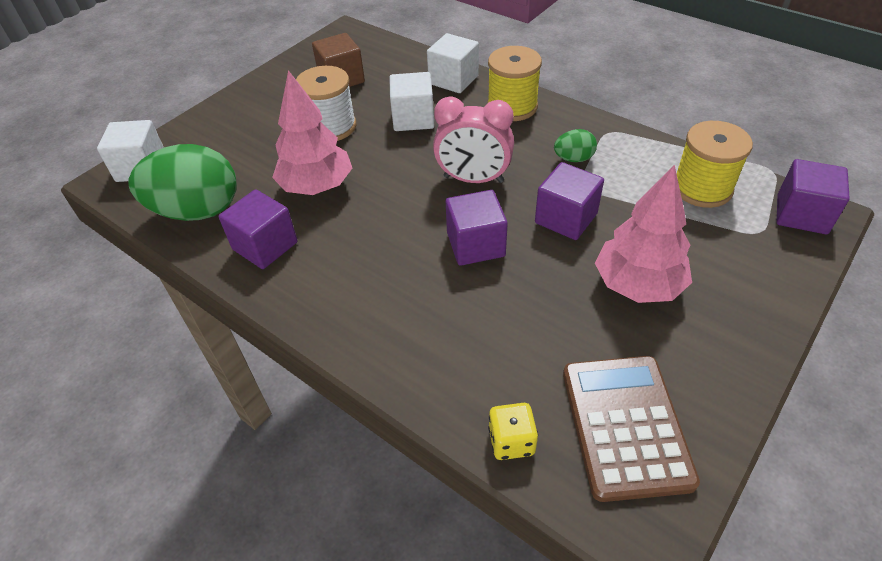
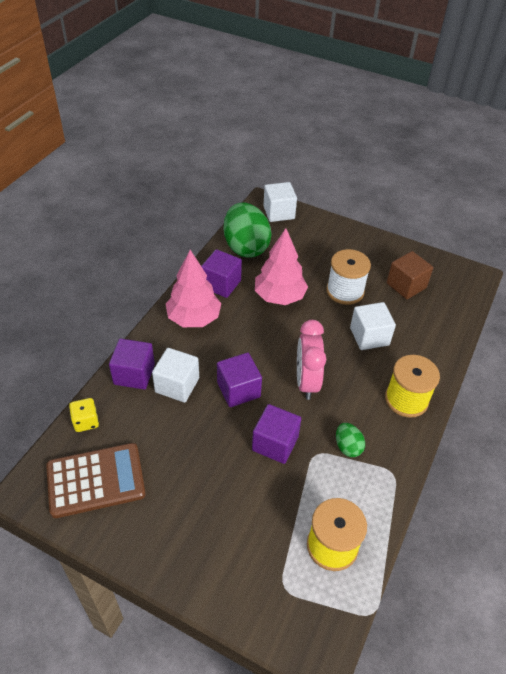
camera: 75 degrees right, 0 degrees up
(453, 80) = (431, 355): white cube -> white cube (177, 385)
(637, 285) = (213, 491): pink tree -> pink tree (194, 318)
(801, 214) = (314, 629): purple cube -> purple cube (134, 374)

